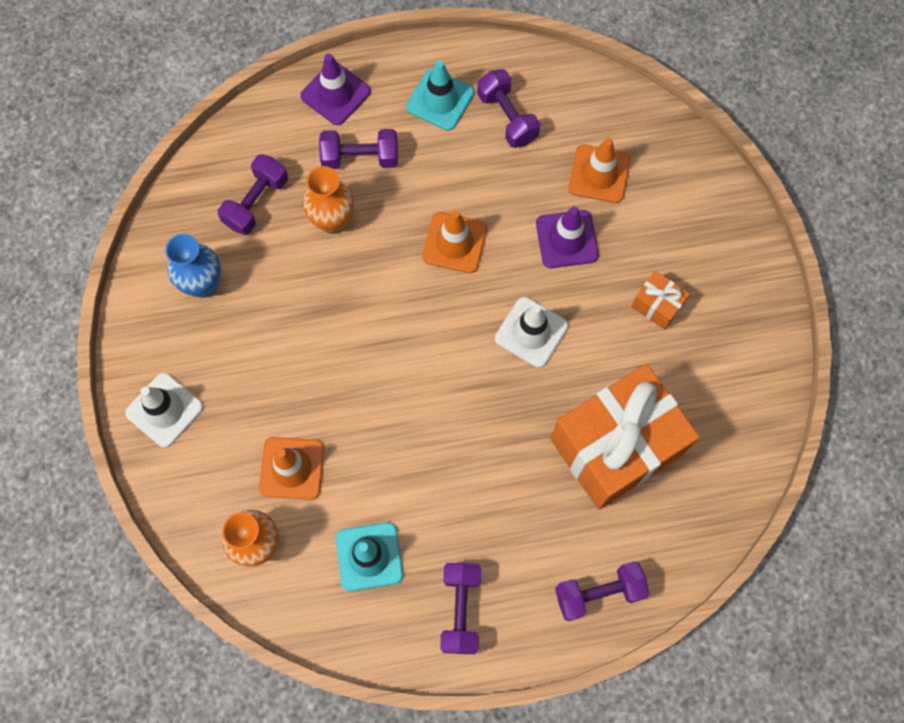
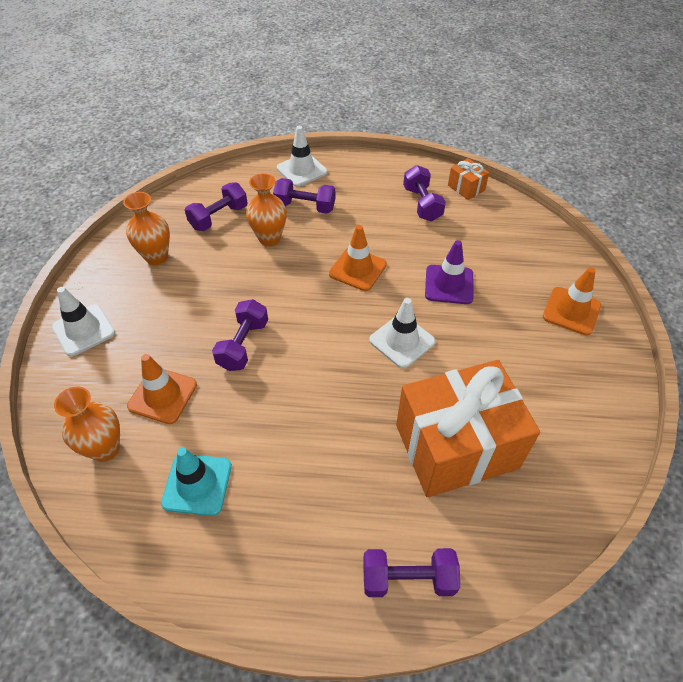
camera: 15 degrees right, 20 degrees down
(203, 284) = (156, 257): blue vase -> orange vase
(335, 94) = (302, 170): purple traffic cone -> white traffic cone
(440, 100) = (375, 186): turquoise traffic cone -> none
(460, 610) = (264, 557): purple dumbbell -> purple dumbbell (243, 345)
(599, 174) = (485, 249): orange traffic cone -> orange traffic cone (571, 311)
(657, 305) = (516, 345): orange gift -> orange gift (466, 188)

